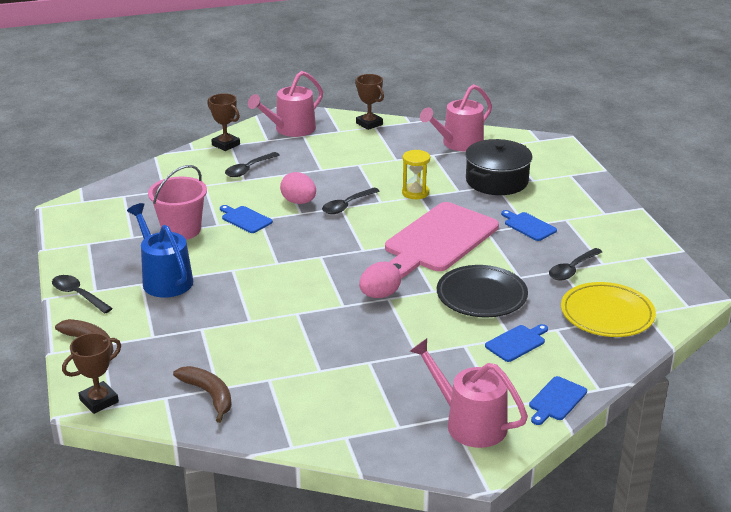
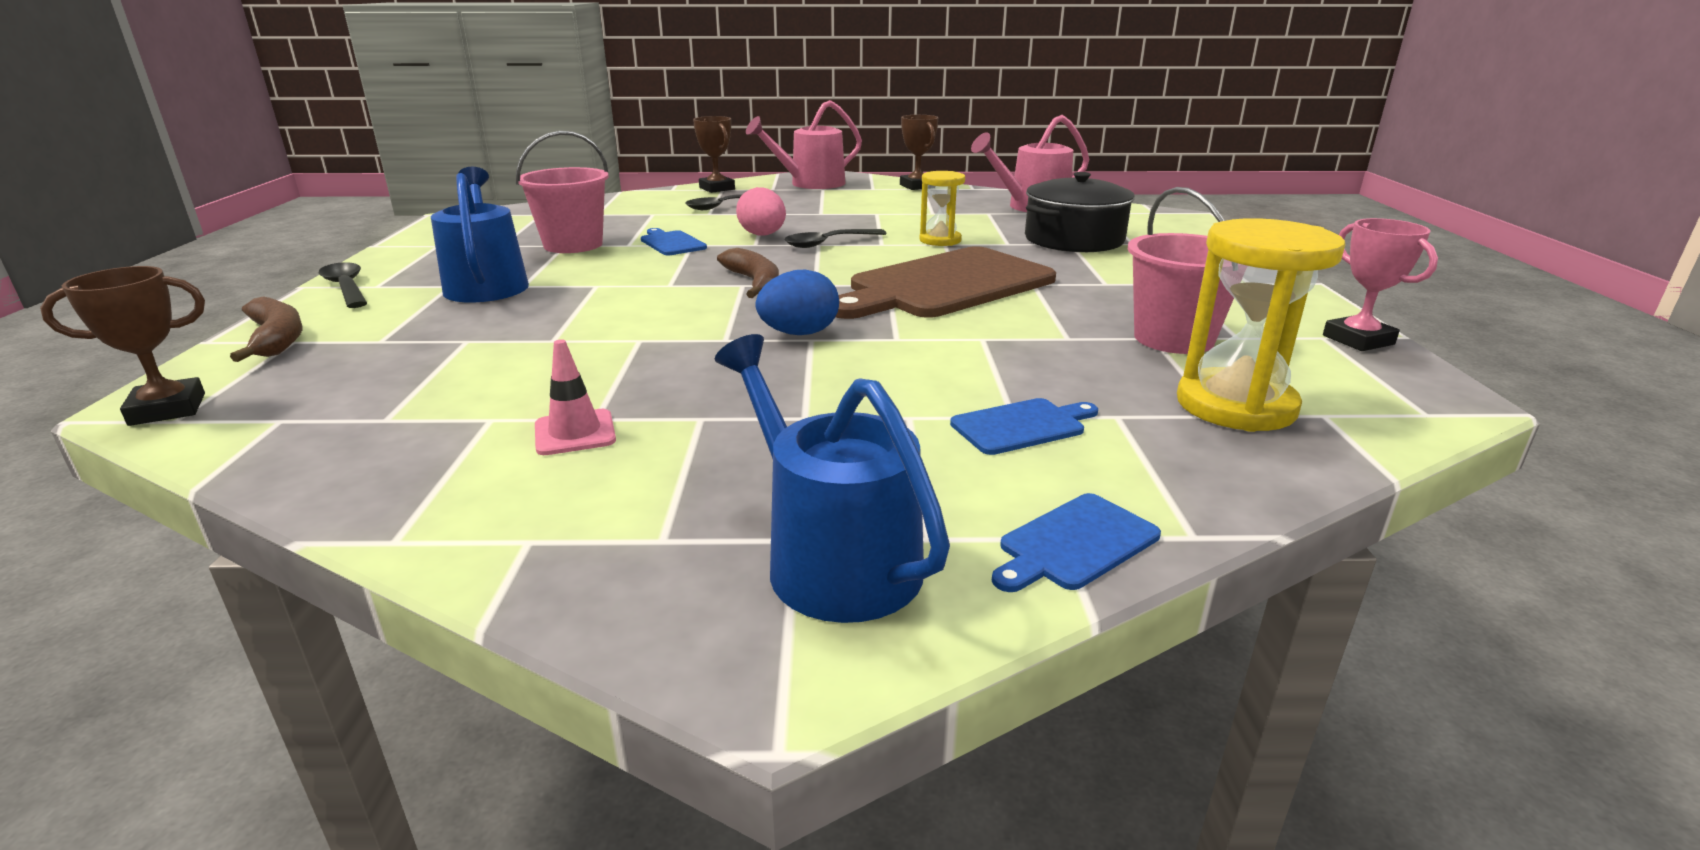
camera: 15 degrees right, 5 degrees down
(209, 395) = (356, 427): brown banana -> brown banana (755, 283)
(317, 381) = (575, 433): none -> pink traffic cone
(379, 295) = (799, 333): pink egg -> blue egg
(438, 240) = (946, 285): pink cutting board -> brown cutting board
(469, 423) = (833, 559): pink watering can -> blue watering can
(481, 296) = (983, 353): black plate -> none
(528, 226) = (1108, 284): blue cutting board -> none
(572, 270) = (1173, 339): black spoon -> pink bucket
(607, 314) = (1235, 405): yellow plate -> yellow hourglass
(660, 257) = (1358, 340): none -> pink trophy

